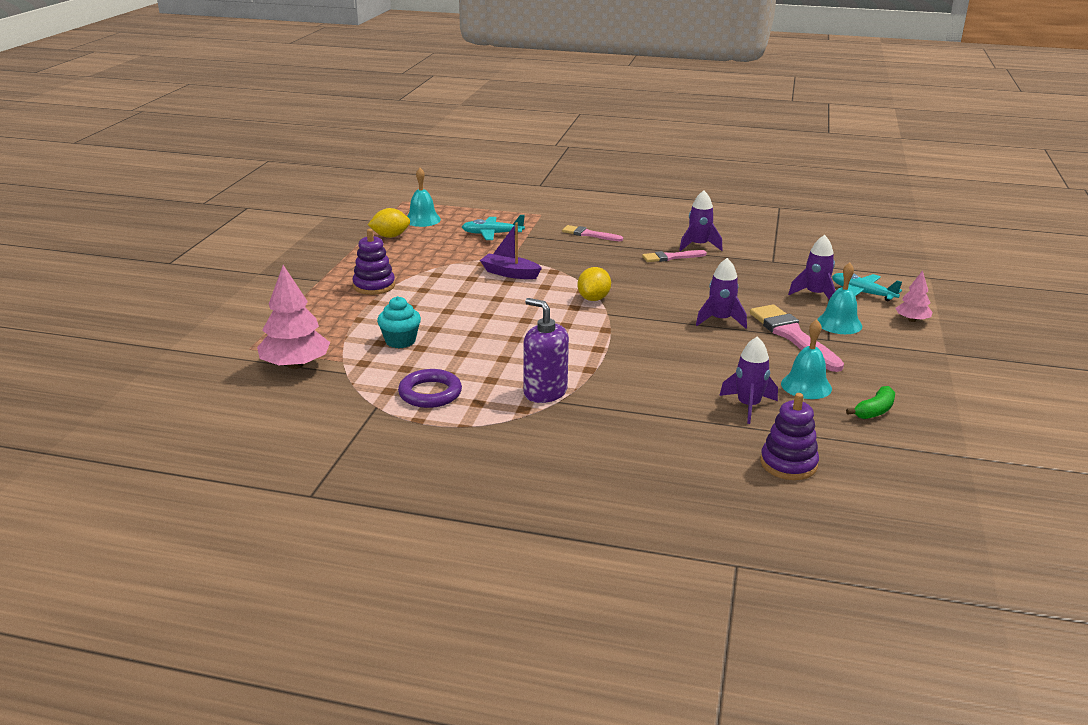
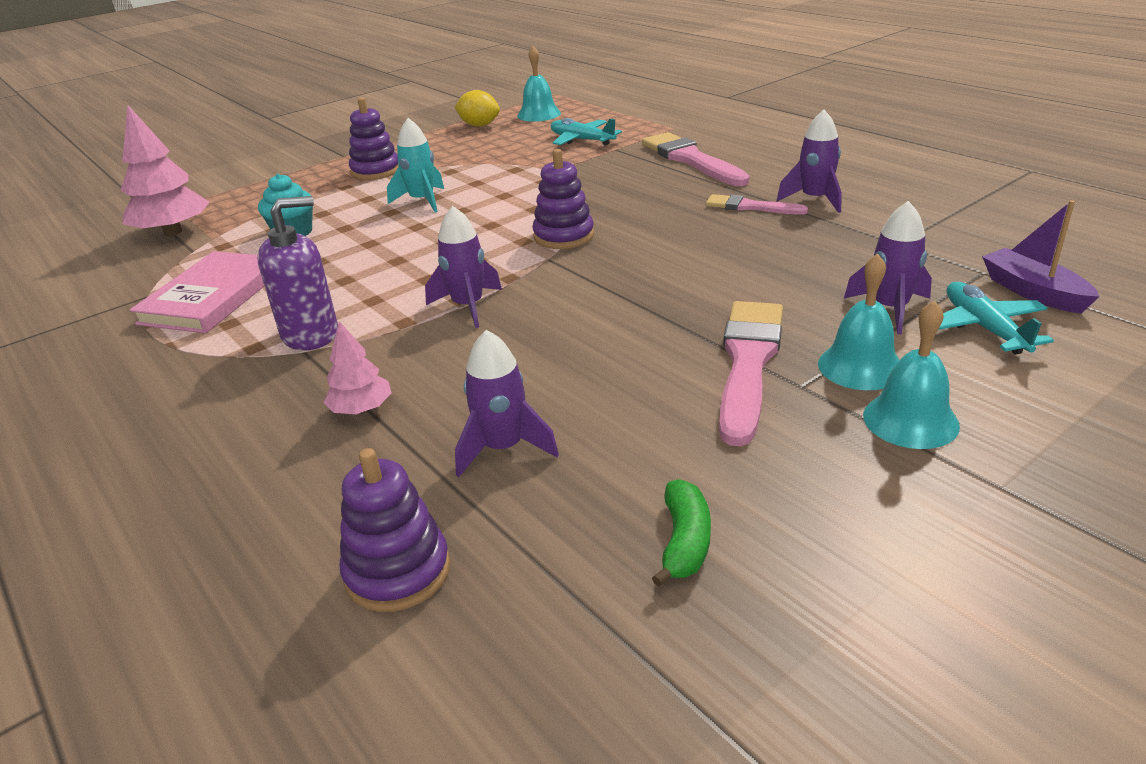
camera: 40 degrees right, 5 degrees up
(430, 393) = (213, 297): purple ring -> pink book
(456, 299) = (422, 201): none -> turquoise rocket
(510, 273) = (524, 186): purple boat -> purple boat (1033, 292)
(545, 392) = (311, 334): purple soap dispenser -> purple soap dispenser turned 75 degrees clockwise
(589, 234) = (691, 160): pink brush -> pink brush, size x1.74
(593, 299) = (563, 236): yellow lemon -> purple stacking toy
(720, 320) = (677, 307): purple rocket -> purple rocket (468, 306)
(806, 386) = (640, 450): turquoise bell -> turquoise bell (910, 420)
(874, 411) = (684, 542): green banana -> green banana turned 75 degrees counterclockwise
(912, 320) = (1016, 401): pink tree -> pink tree (361, 409)

